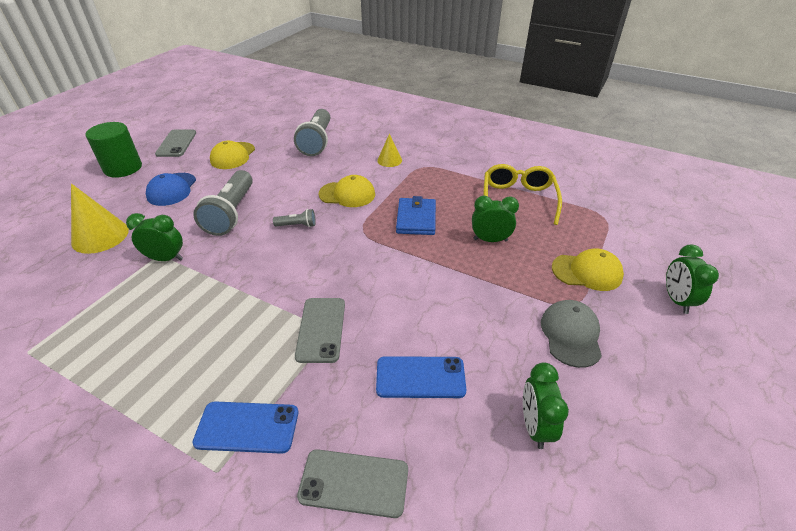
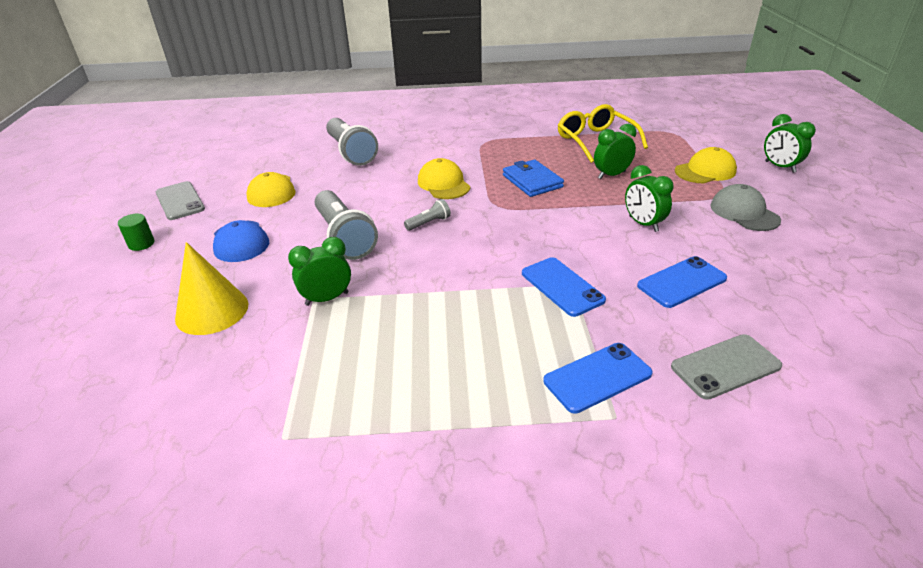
camera: 30 degrees left, 5 degrees down
(123, 168) = (141, 244): green cylinder -> green cylinder, size x0.50
(321, 329) = (562, 286): grey phone -> blue phone
(347, 194) = (443, 184): yellow cap -> yellow cap turned 90 degrees counterclockwise
(389, 160) = (446, 146): yellow cone -> none
(535, 426) = (791, 274): green clock -> green clock (643, 224)

